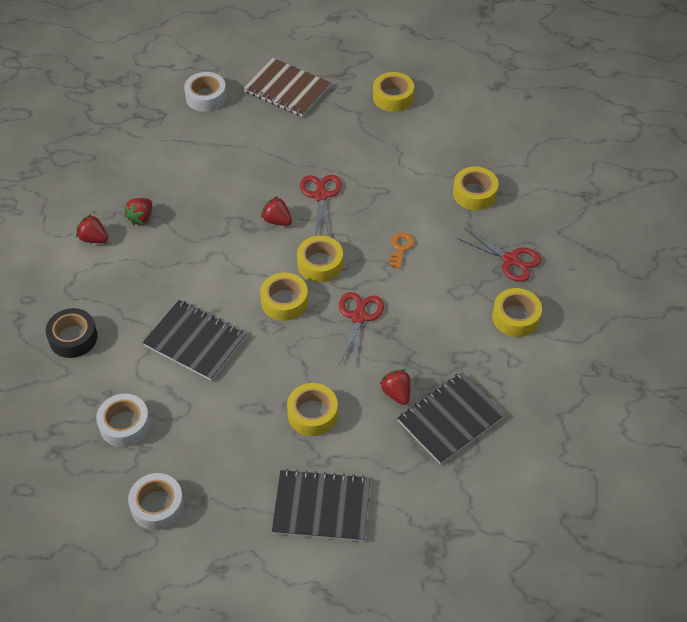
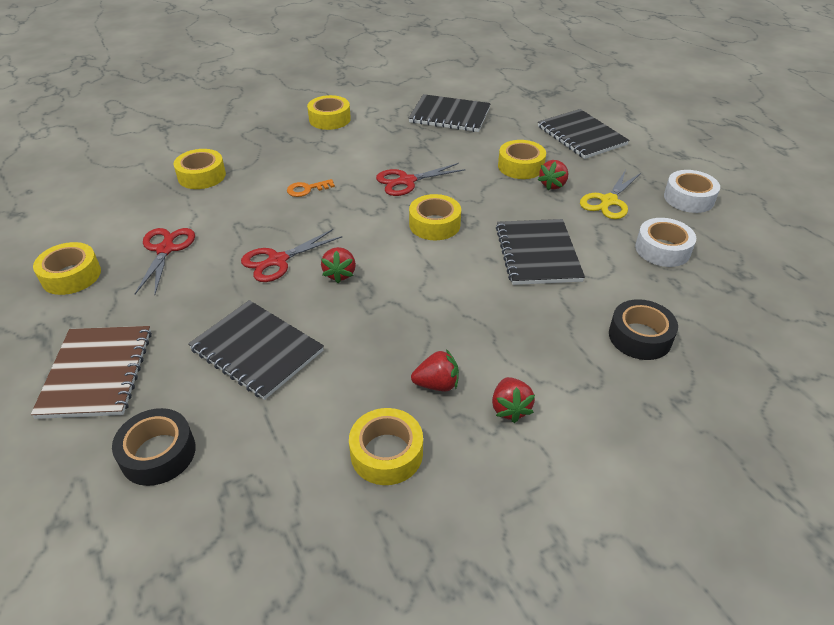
camera: 125 degrees left, 10 degrees down
(206, 97) = (158, 453): white tape -> black tape
(208, 440) = (608, 201): none -> yellow scissors
(243, 155) = (257, 350): none -> black notebook
(320, 264) = (370, 223): yellow tape -> yellow tape (386, 453)
(396, 393) = (456, 141): red strawberry -> red strawberry (553, 185)
(510, 260) = (271, 137): red scissors -> red scissors (165, 249)

